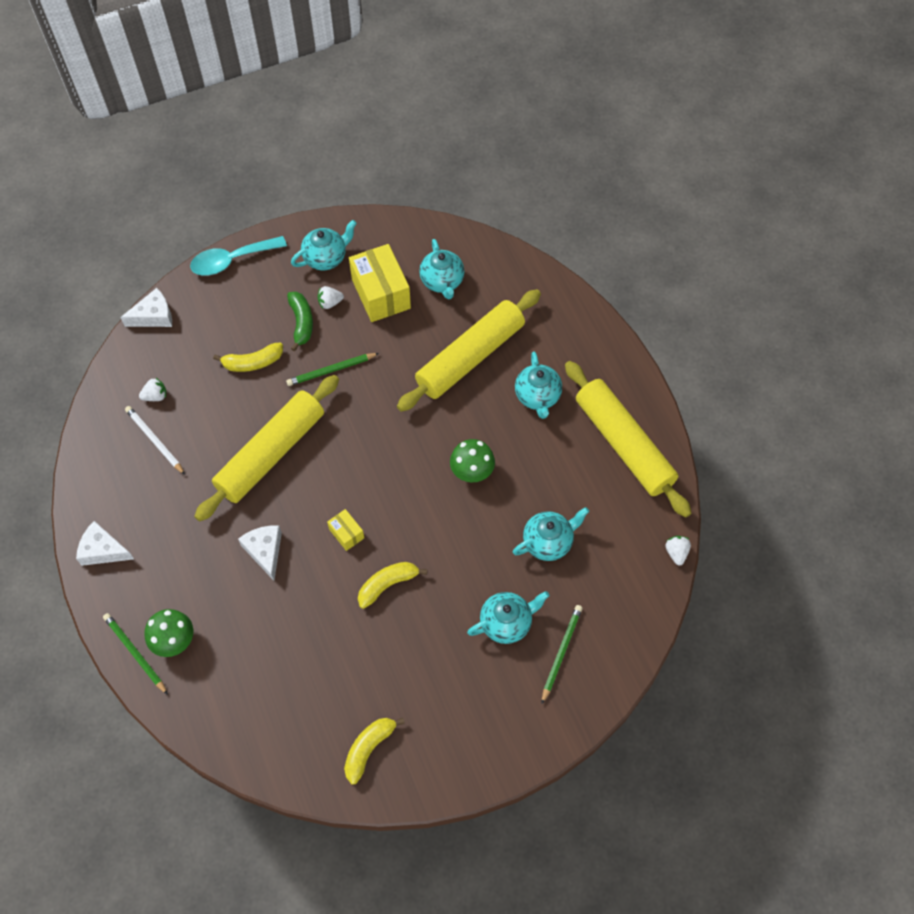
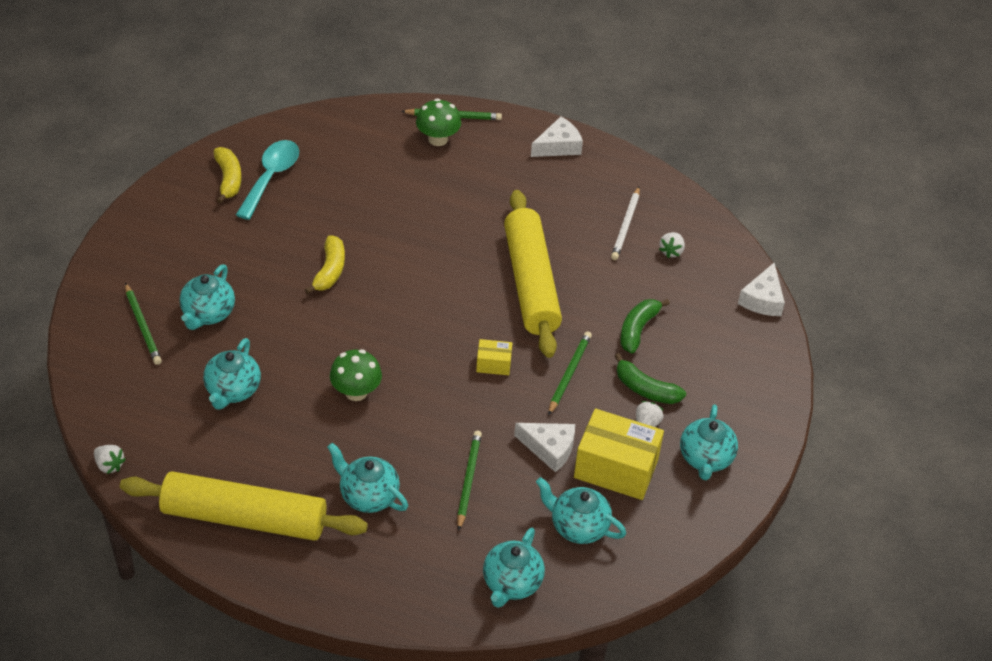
camera: 130 degrees right, 15 degrees down
(154, 441) = (626, 226): white pencil -> white pencil turned 105 degrees clockwise
(232, 260) = (775, 389): turquoise spoon -> turquoise spoon (271, 177)
(252, 362) = (638, 329): yellow banana -> green banana
(265, 551) = (447, 224): white cheese -> white cheese (549, 448)
(346, 533) = (402, 277): yellow box -> yellow box (493, 364)
(470, 357) = (468, 480): yellow rolling pin -> green pencil
(514, 283) = (511, 583): none -> turquoise teapot

